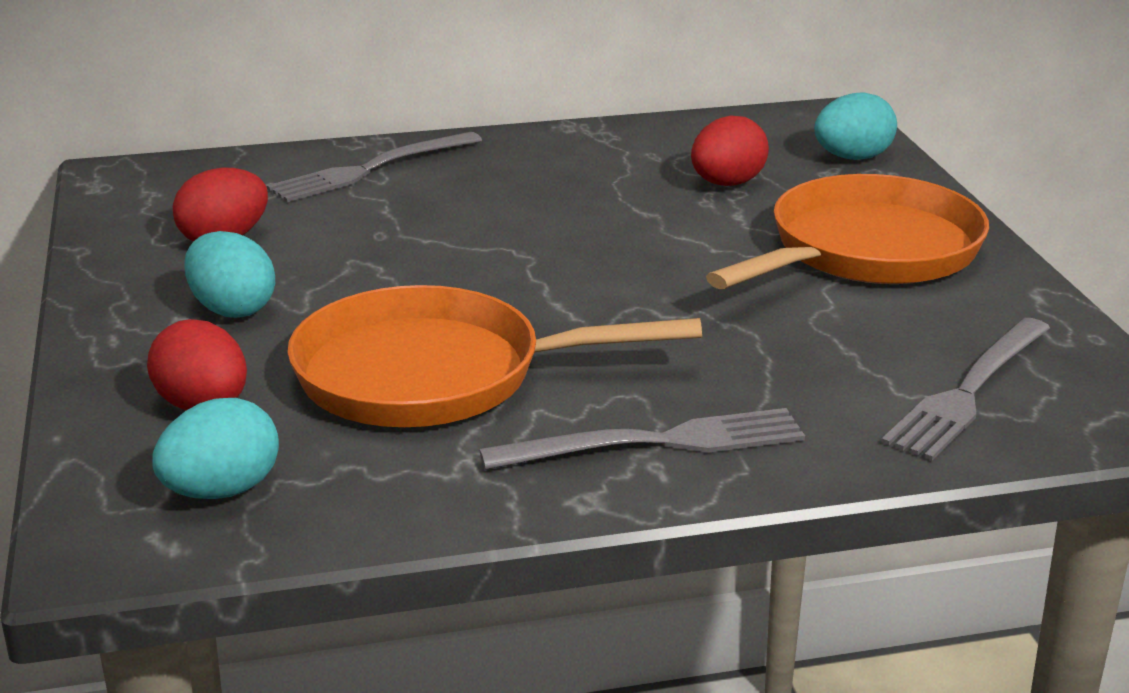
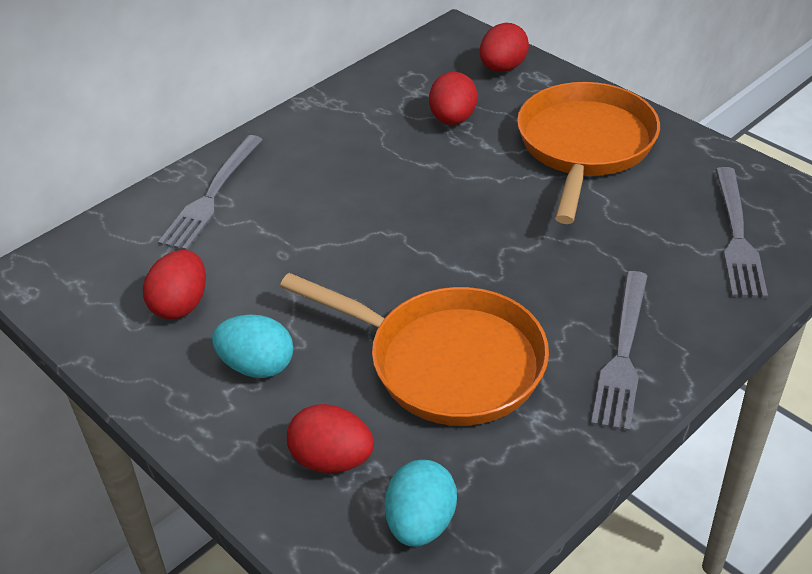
camera: 30 degrees left, 15 degrees up
(435, 375) = (446, 362): orange pan -> orange pan turned 120 degrees counterclockwise
(656, 443) = (622, 354): grey fork -> grey fork turned 150 degrees clockwise
(852, 158) = (502, 68): turquoise egg -> red egg

